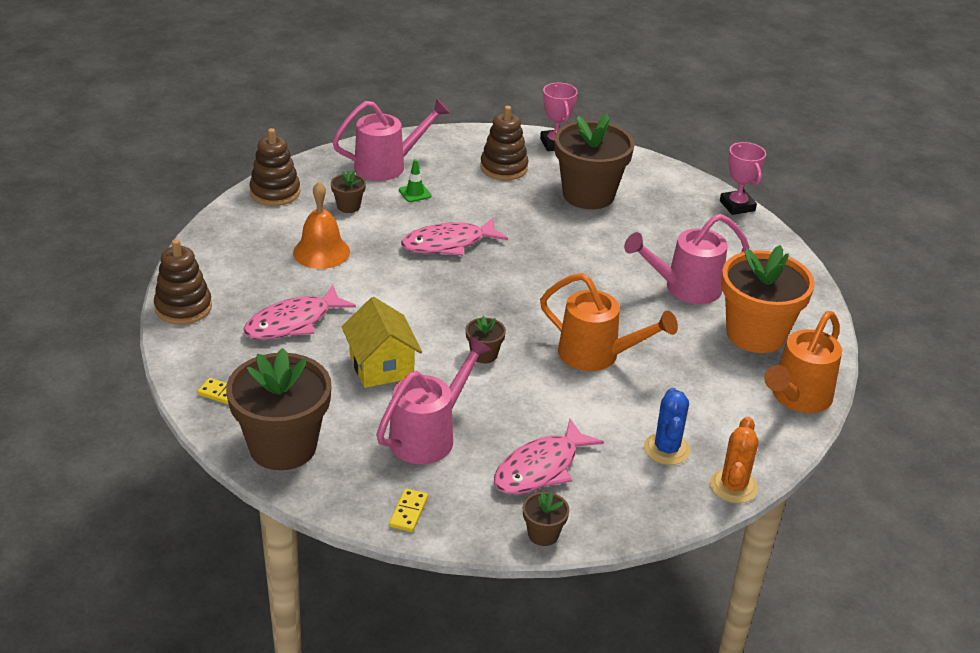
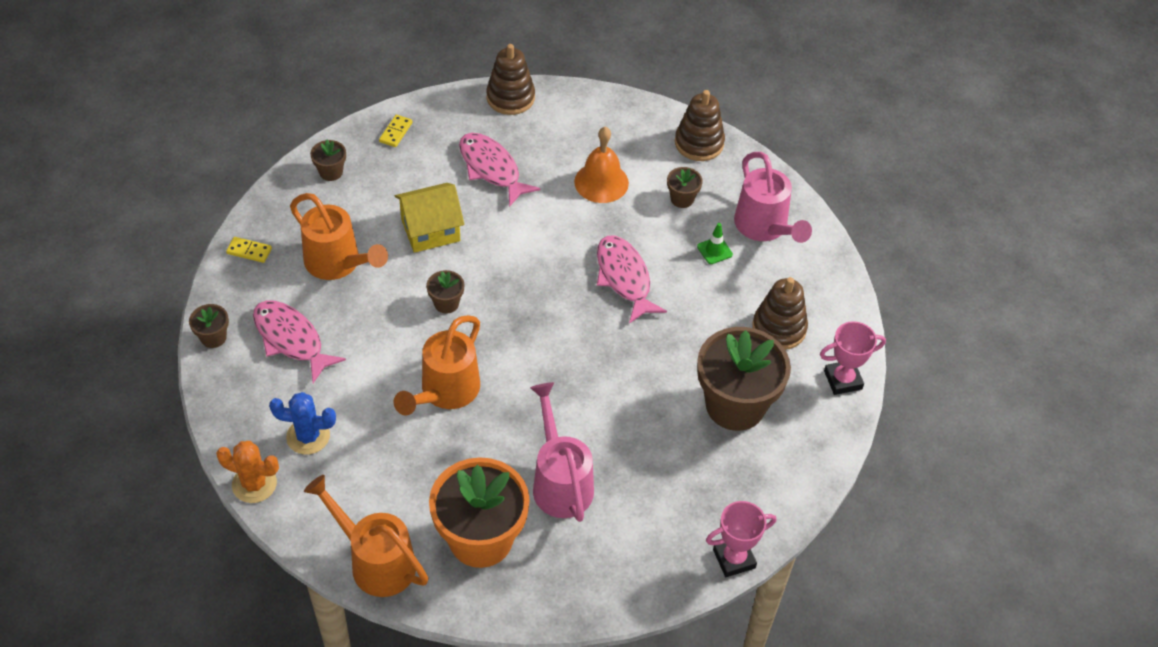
camera: 90 degrees right, 15 degrees up
(283, 446) = (331, 172): brown flower pot -> brown flower pot, size x0.43
(429, 436) = (338, 263): pink watering can -> orange watering can

